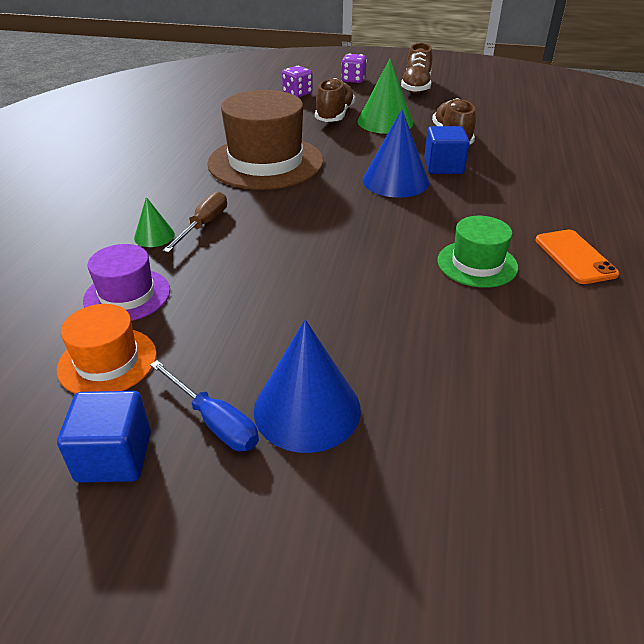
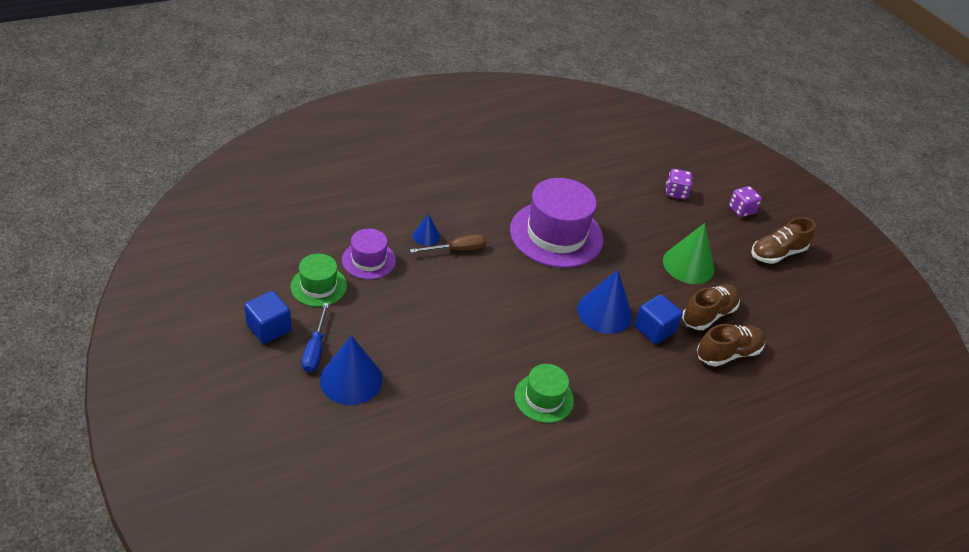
camera: 45 degrees right, 5 degrees up
(107, 361) = (318, 286): orange hat -> green hat
(154, 236) = (426, 236): green cone -> blue cone
(265, 162) = (556, 234): brown hat -> purple hat
(334, 115) = (665, 232): brown shoe -> brown shoe (728, 353)
(574, 257) = (603, 447): orange phone -> none

